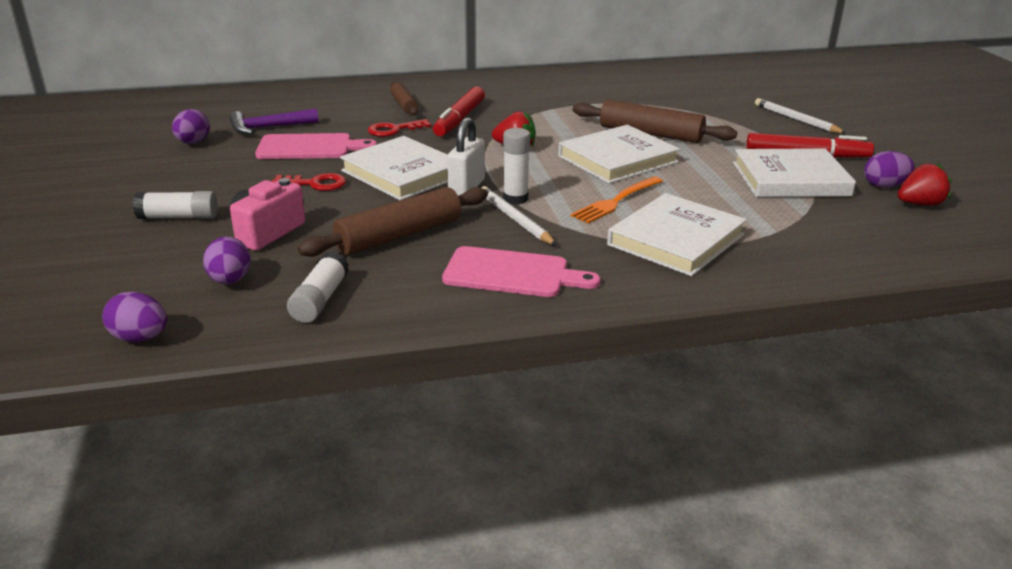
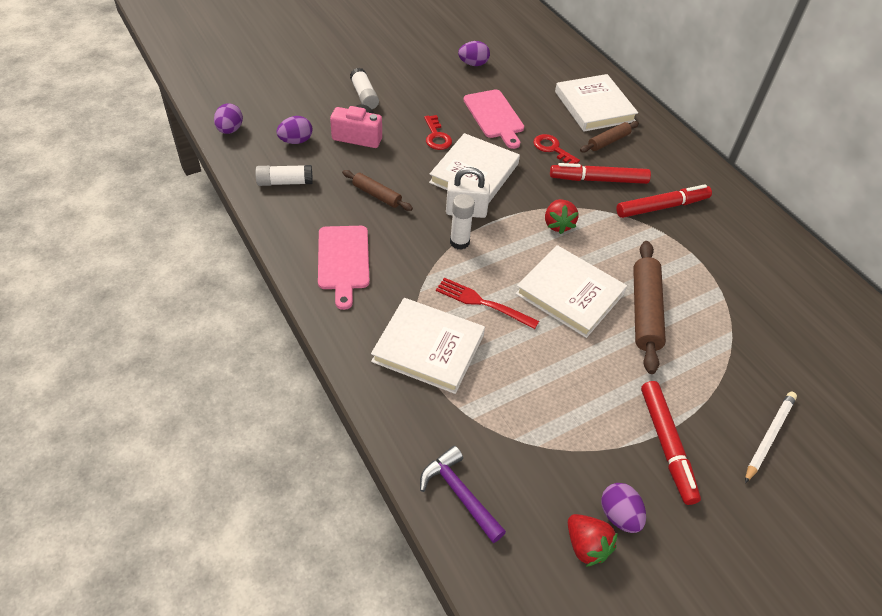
camera: 70 degrees right, 20 degrees up
(268, 128) = (518, 87): purple hammer -> purple hammer (459, 493)
(399, 235) = (377, 195): brown rolling pin -> brown rolling pin, size x0.58
(515, 219) = (425, 248): white pencil -> none
(516, 102) = (662, 207): none -> red marker
(616, 201) = (482, 303): orange fork -> red fork
(790, 179) = (593, 429): white book -> white book (594, 106)

